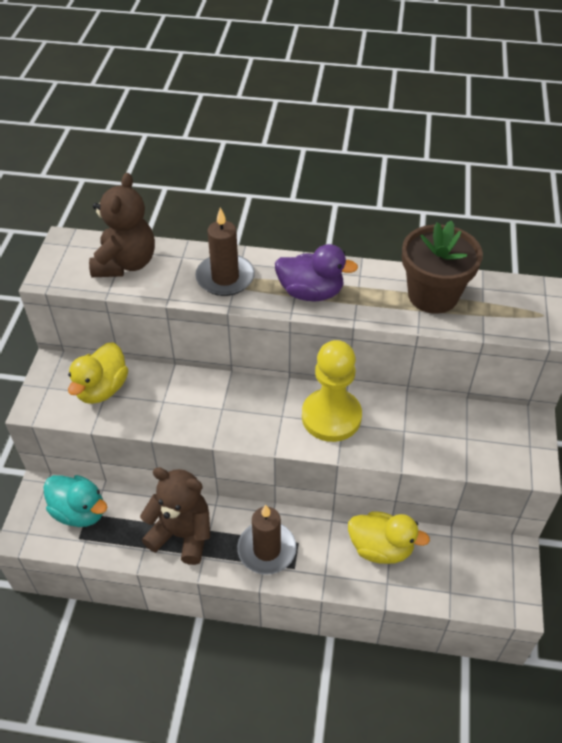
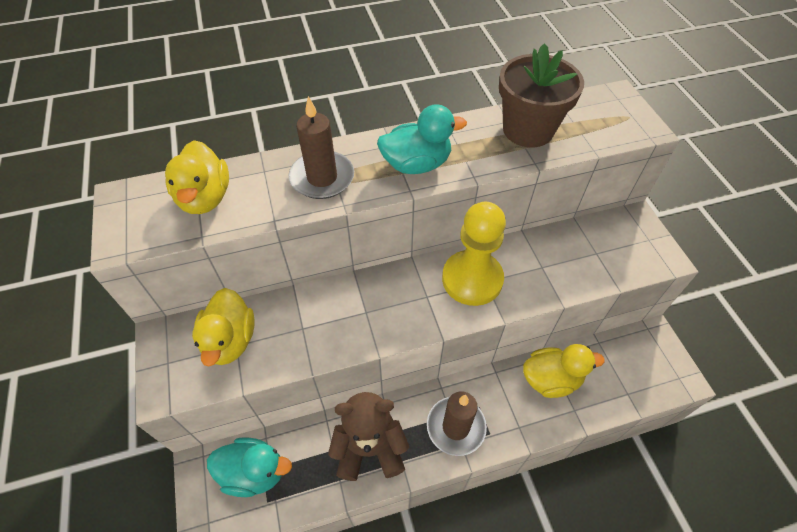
camera: 25 degrees left, 5 degrees up
(126, 263) = (205, 198): brown teddy bear -> yellow duck
(311, 292) = (416, 164): purple duck -> turquoise duck

